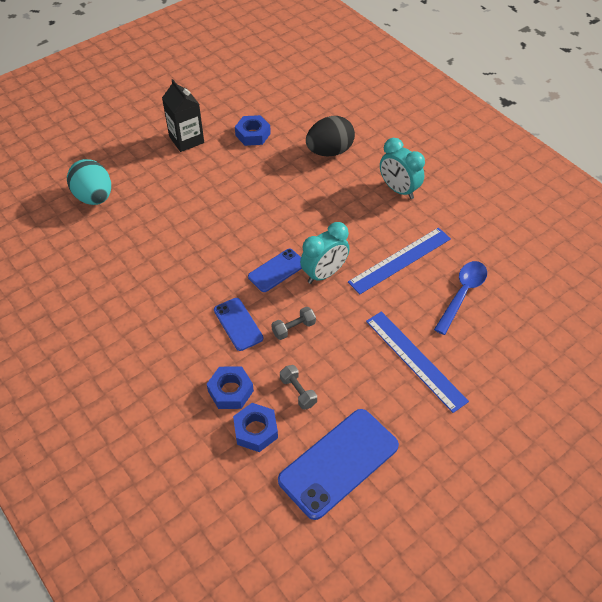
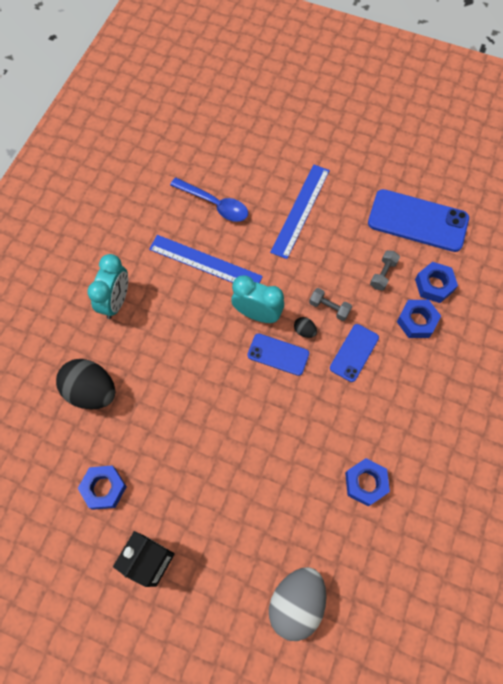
camera: 120 degrees left, 15 degrees up
(94, 197) = (296, 603): turquoise egg -> grey egg
(131, 274) = (365, 483): none -> blue nut
(284, 299) = (304, 331): none -> black egg
(462, 294) = (215, 204): blue spoon -> blue spoon turned 150 degrees counterclockwise

